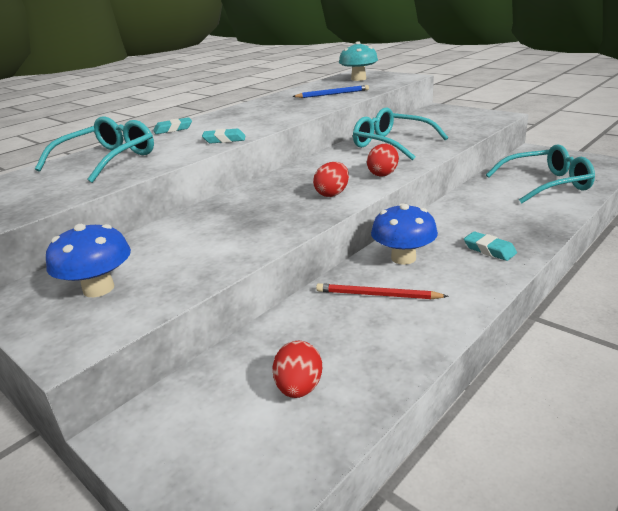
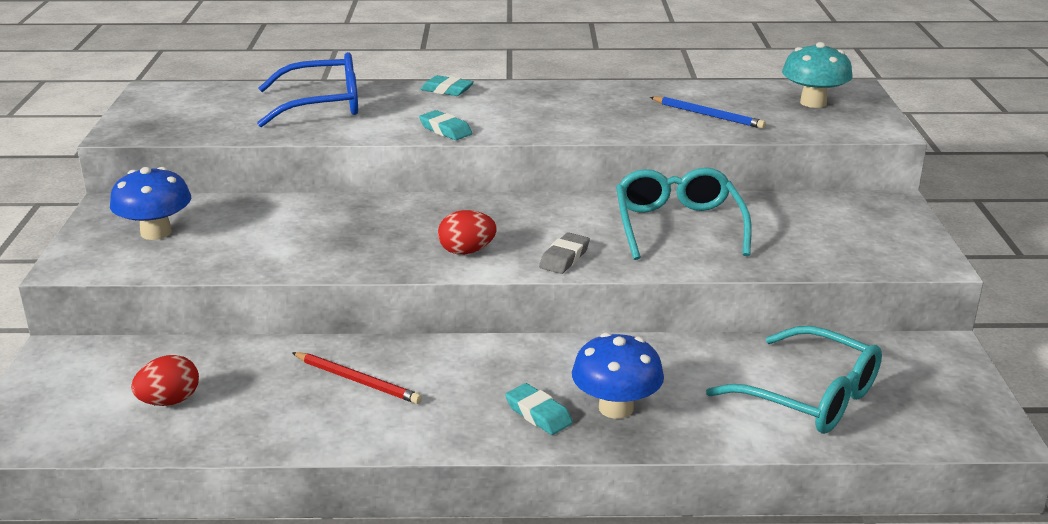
camera: 45 degrees right, 0 degrees up
(107, 160) = (322, 105): turquoise glasses -> blue glasses
(378, 295) = (357, 380): red pencil -> red pencil turned 150 degrees clockwise
(383, 174) = (564, 258): red egg -> grey eraser
(403, 258) = (452, 366): blue mushroom -> blue mushroom (616, 408)
(489, 250) = (538, 414): turquoise eraser -> turquoise eraser turned 45 degrees counterclockwise

